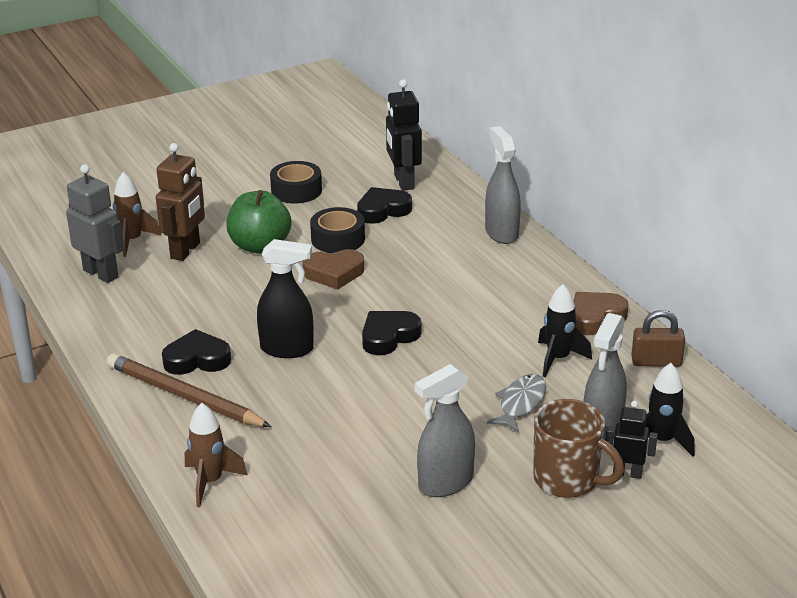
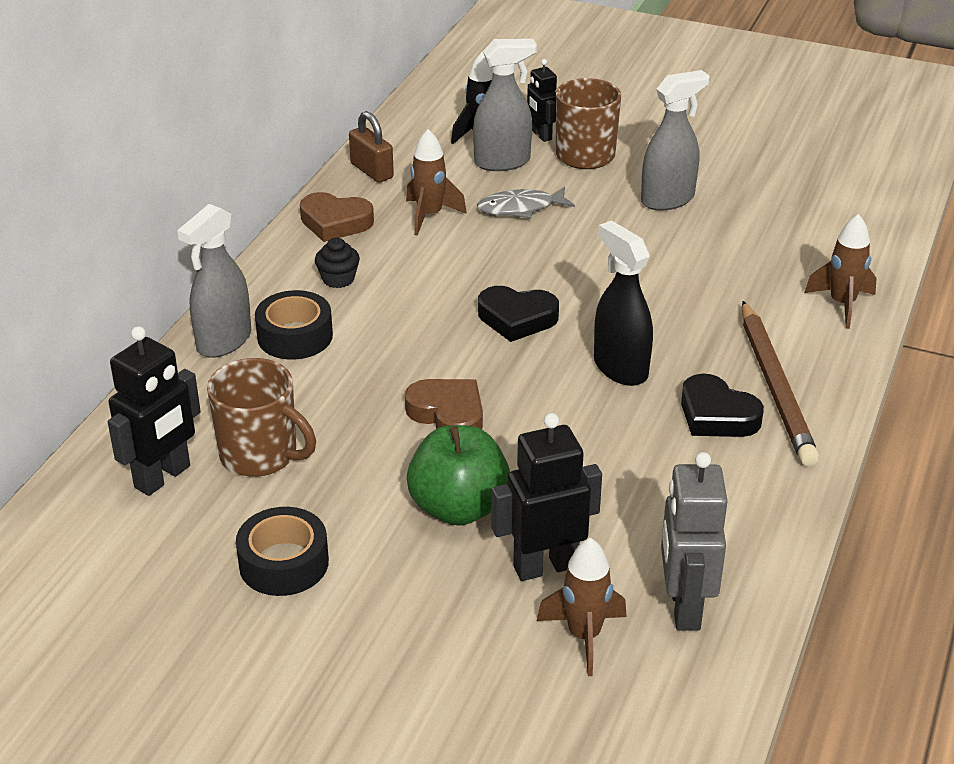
camera: 130 degrees left, 5 degrees up
(186, 251) = (545, 566): brown robot -> black robot
(338, 239) = (370, 453): black tape -> black tape (295, 336)
(383, 210) = (260, 455): black heart -> brown mug
(445, 483) = (668, 200): grey spray bottle -> grey spray bottle turned 45 degrees counterclockwise
(520, 292) = (338, 279): none -> black cupcake
(558, 359) = (430, 216): black rocket -> brown rocket

